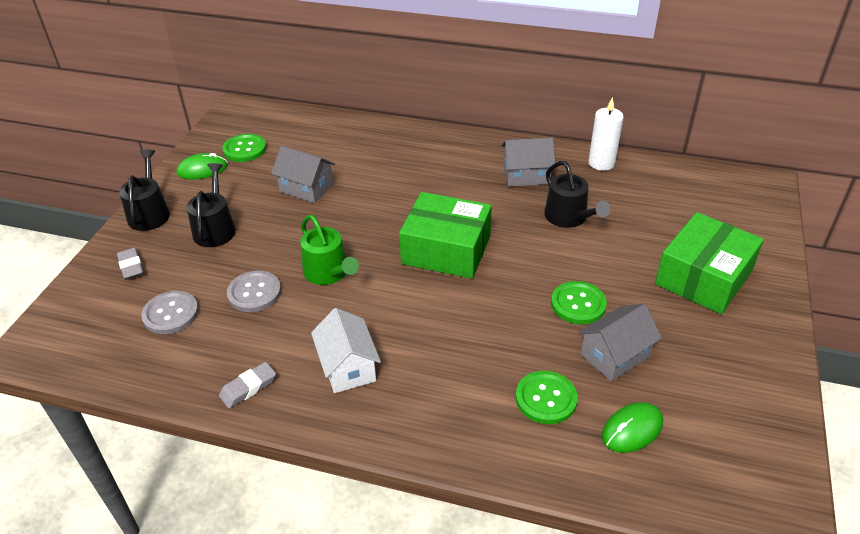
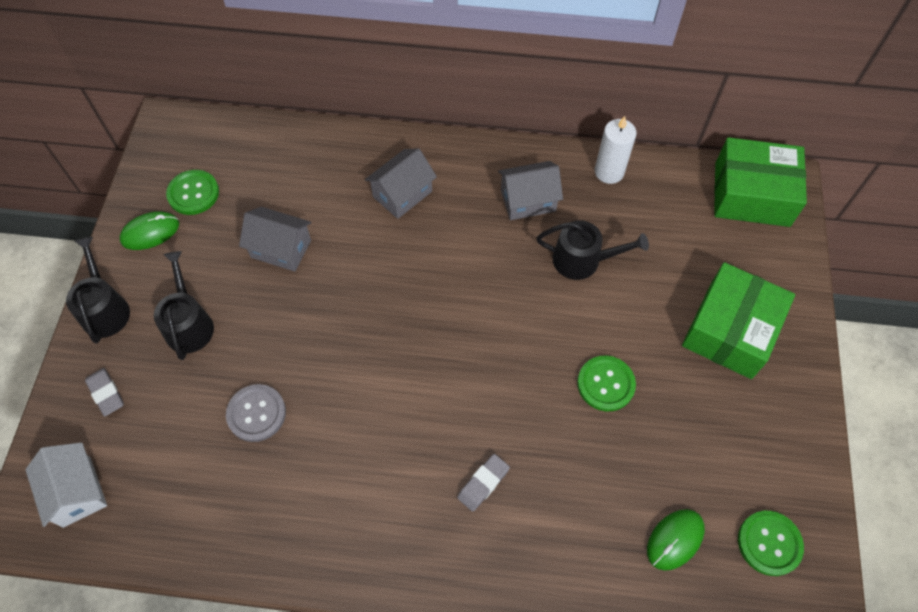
camera: 10 degrees left, 20 degrees up
(171, 314) = (170, 456): grey button -> none
(248, 388) = (280, 544): grey eraser -> grey eraser (483, 483)
(328, 273) = (333, 374): green watering can -> none
(348, 367) = (379, 502): white house -> white house (77, 492)
(446, 250) = (456, 324): green box -> green box (752, 194)
(546, 398) = (587, 513): green button -> green button (769, 543)
(569, 217) = (582, 260): black watering can -> black watering can turned 45 degrees counterclockwise
(615, 355) = (650, 448): grey house -> grey house (402, 194)

